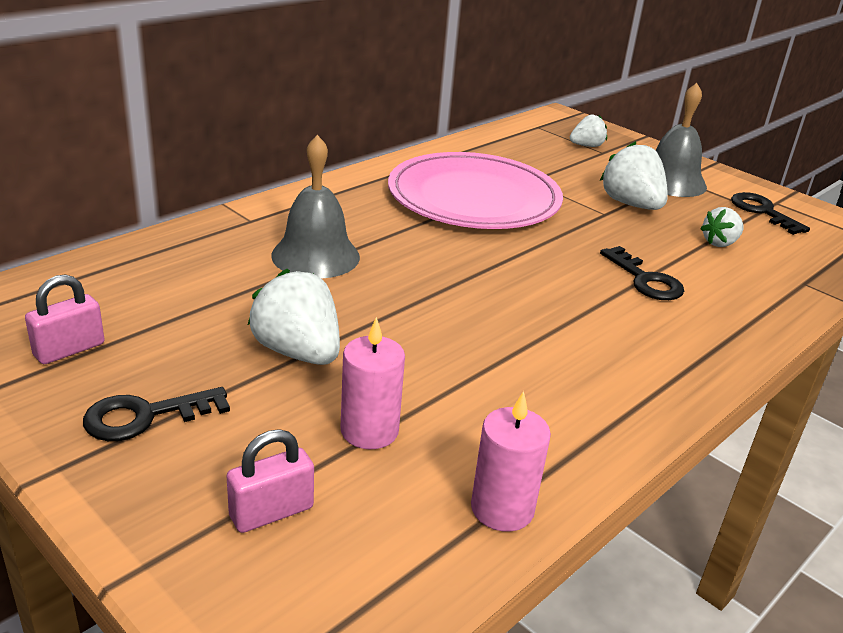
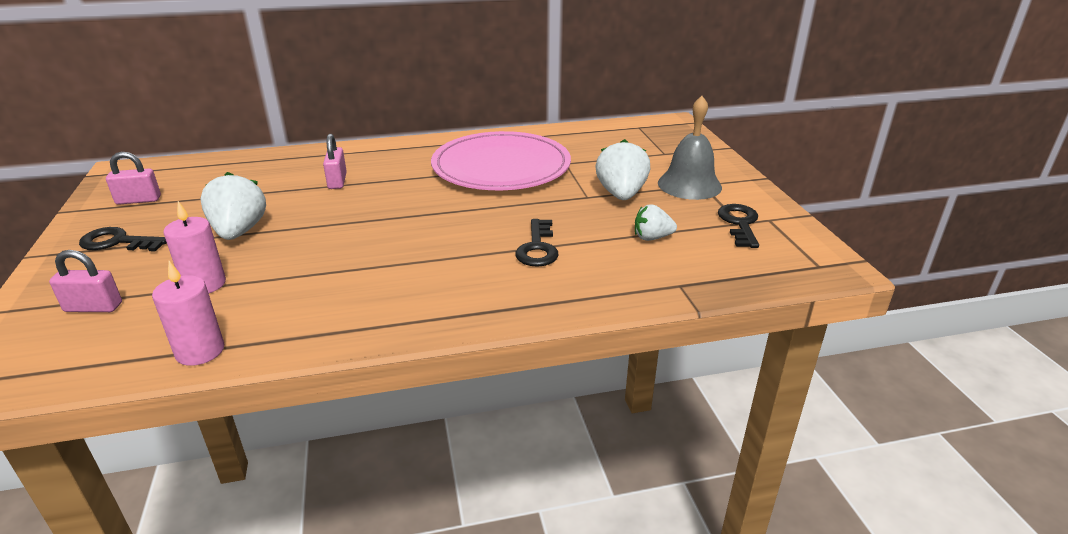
camera: 35 degrees right, 0 degrees up
(315, 256) = (337, 181): grey bell -> pink padlock
(586, 146) = (657, 146): white strawberry -> none

